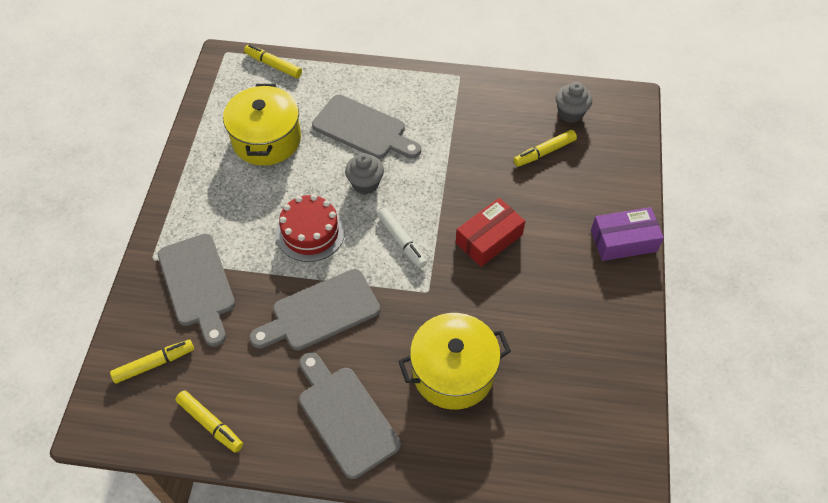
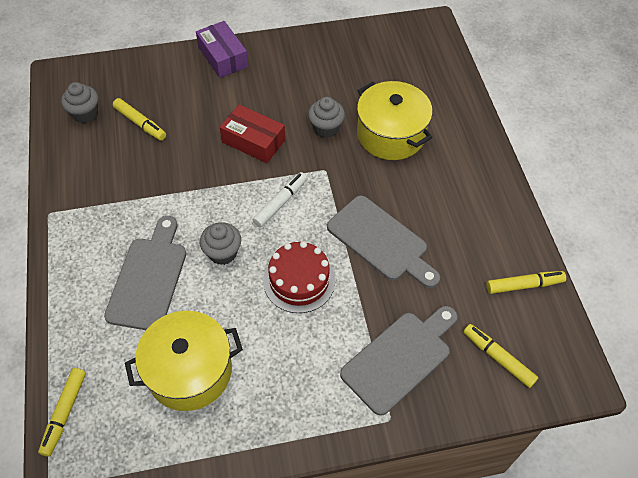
camera: 110 degrees left, 0 degrees up
(210, 424) = (524, 285): yellow marker -> yellow marker turned 60 degrees clockwise
(345, 416) = (464, 192): grey cutting board -> none
(484, 310) = (326, 128): none -> grey cupcake

